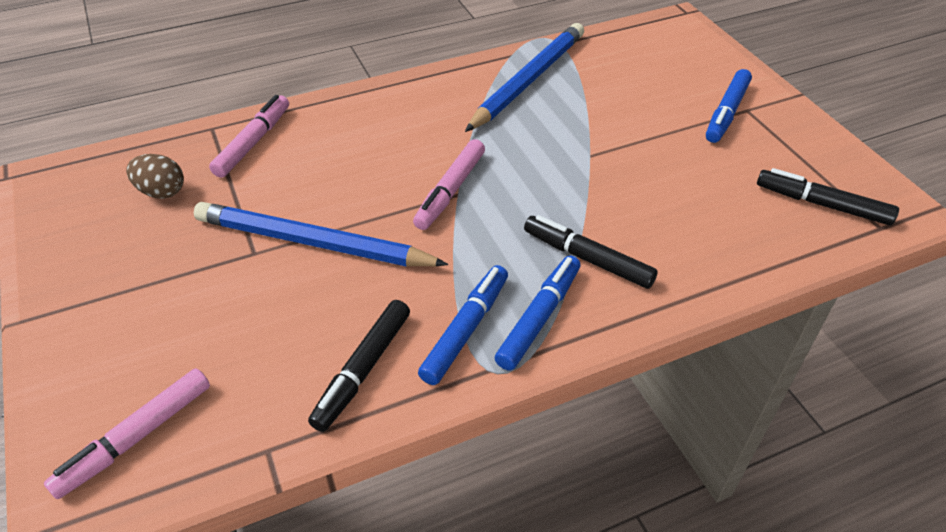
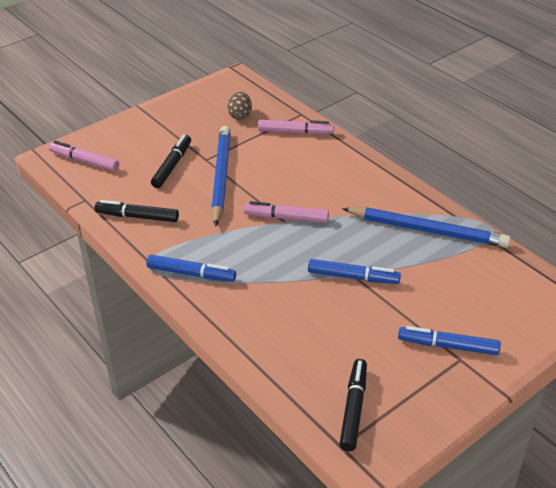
camera: 75 degrees right, 5 degrees down
(466, 330) = (174, 247): blue marker -> blue marker (353, 277)
(587, 258) = (247, 287): black marker -> black marker (172, 166)

